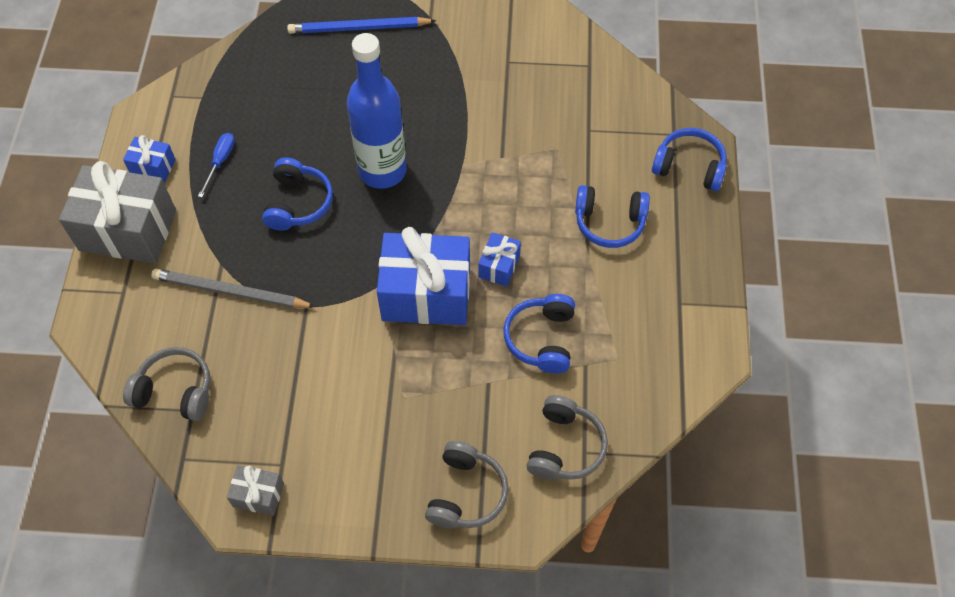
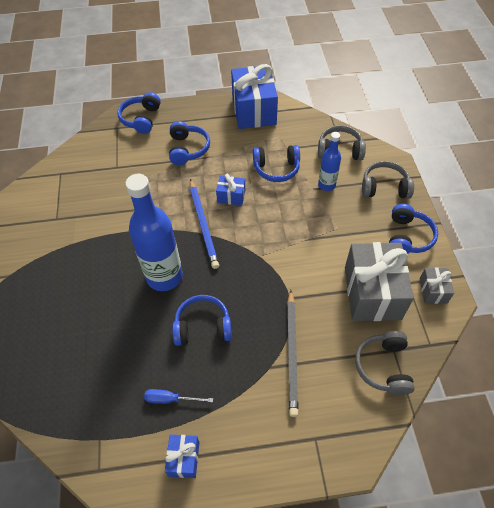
camera: 100 degrees left, 5 degrees down
(128, 230) = (254, 457): grey gift -> grey gift (372, 293)
(358, 28) = (18, 326): blue pencil -> blue pencil (203, 225)
(359, 494) = (407, 237): none -> blue headphones
(426, 294) = (261, 230): blue gift -> blue gift (254, 111)
(491, 404) = (326, 185): none -> blue bottle

